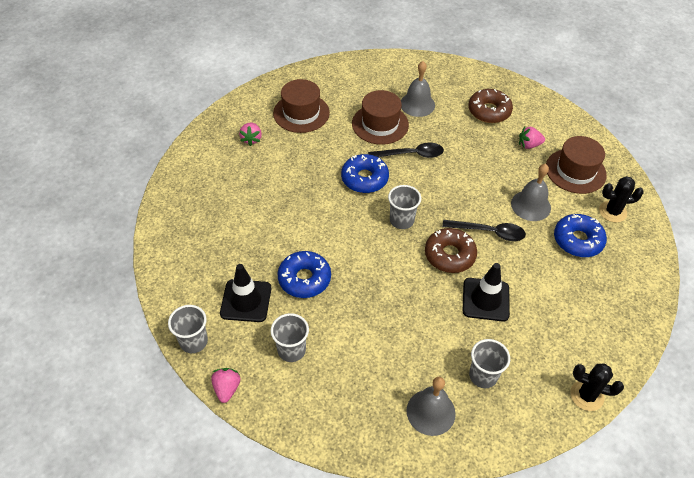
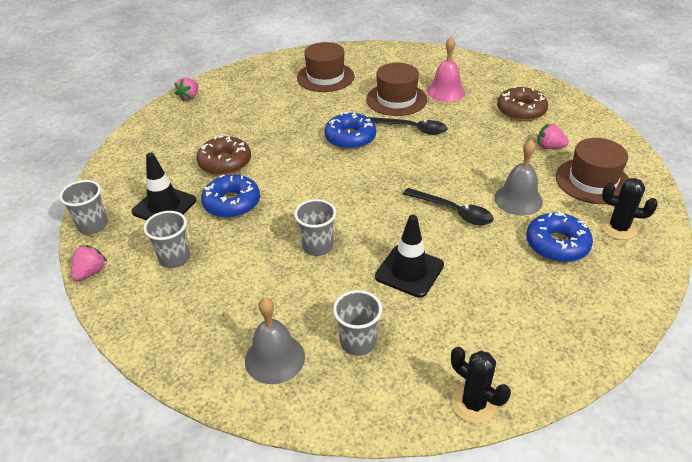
camera: 25 degrees right, 10 degrees down
(251, 139) = (265, 87): pink strawberry -> pink strawberry (189, 97)
(401, 220) = (364, 179): grey cup -> grey cup (317, 246)
(417, 104) = (446, 91): grey bell -> pink bell
(449, 255) = (395, 221): brown donut -> brown donut (225, 162)

